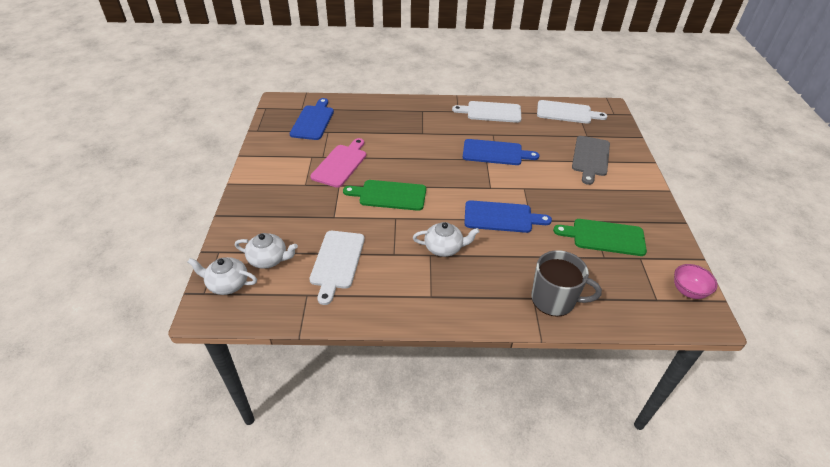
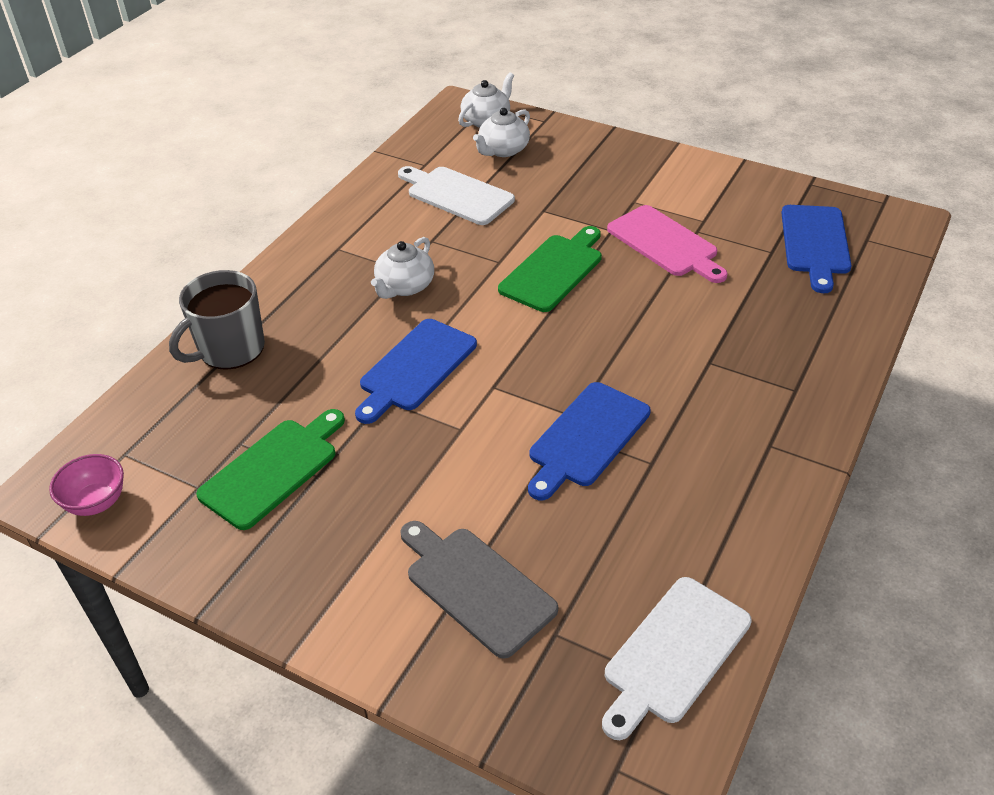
camera: 120 degrees right, 0 degrees up
(313, 121) = (815, 243): blue cutting board -> blue cutting board turned 60 degrees clockwise
(491, 112) = (741, 500): white cutting board -> none

